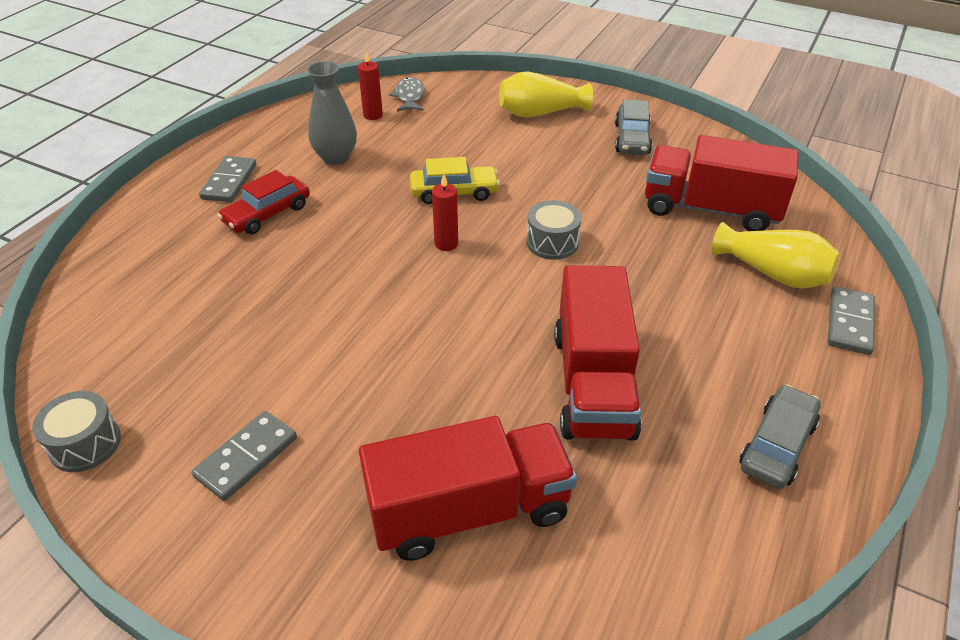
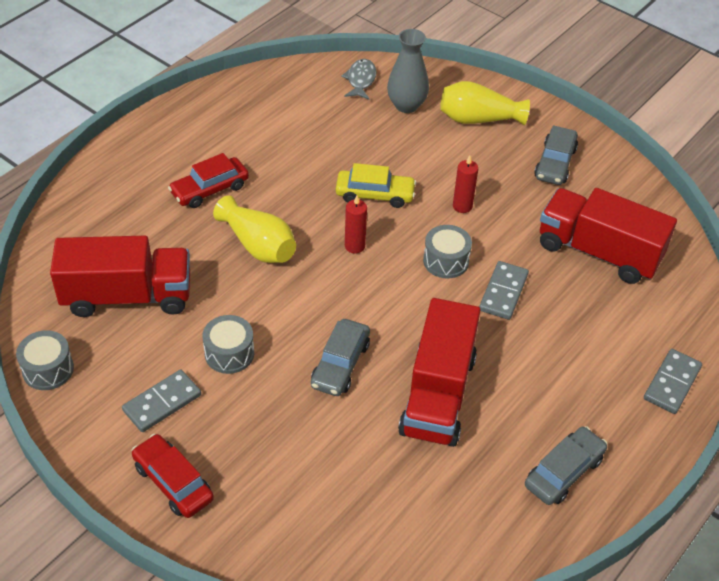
camera: 10 degrees right, 5 degrees up
(229, 182) = (182, 150): grey domino -> grey domino (503, 292)
(278, 561) = (173, 482): none -> red car
(324, 382) = (229, 353): none -> grey drum
(336, 157) = (279, 139): grey vase -> grey vase (406, 105)
(373, 115) = (322, 96): red candle -> red candle (462, 206)
(465, 370) = (340, 364): none -> grey car
(469, 510) = (314, 474): red truck -> red truck (127, 296)
(772, 273) = (626, 325): yellow vase -> yellow vase (258, 245)

